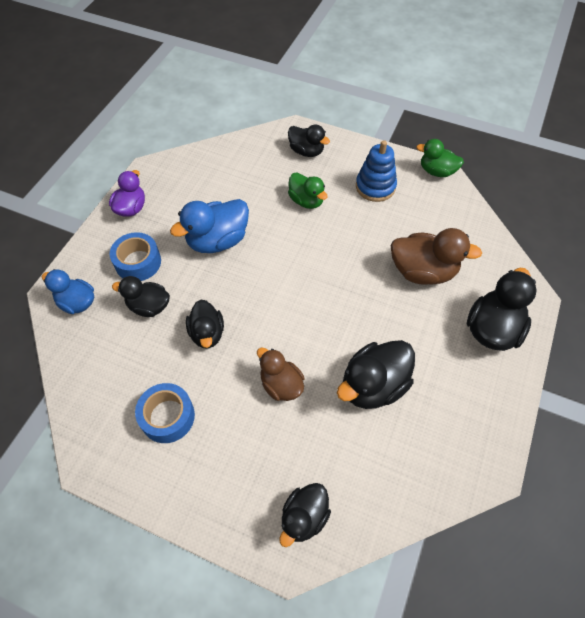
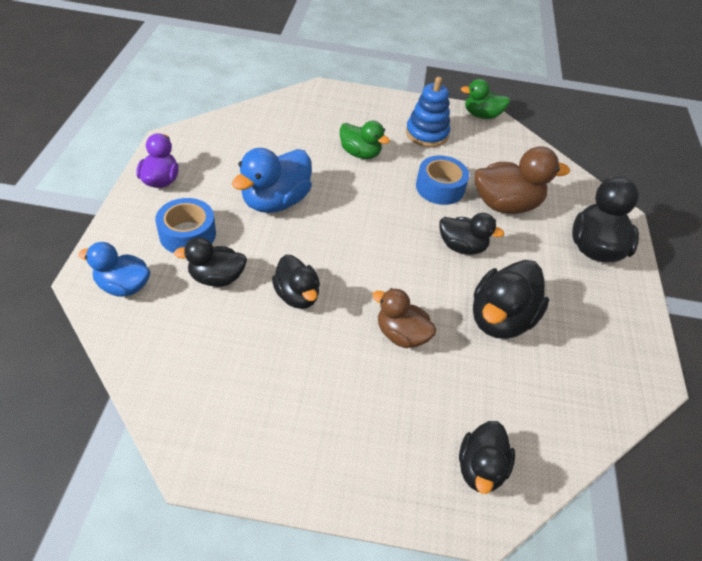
camera: 20 degrees left, 10 degrees down
(167, 416) = (280, 392): blue tape -> blue tape (440, 188)
(306, 151) = (342, 108): black duck -> black duck (462, 247)

